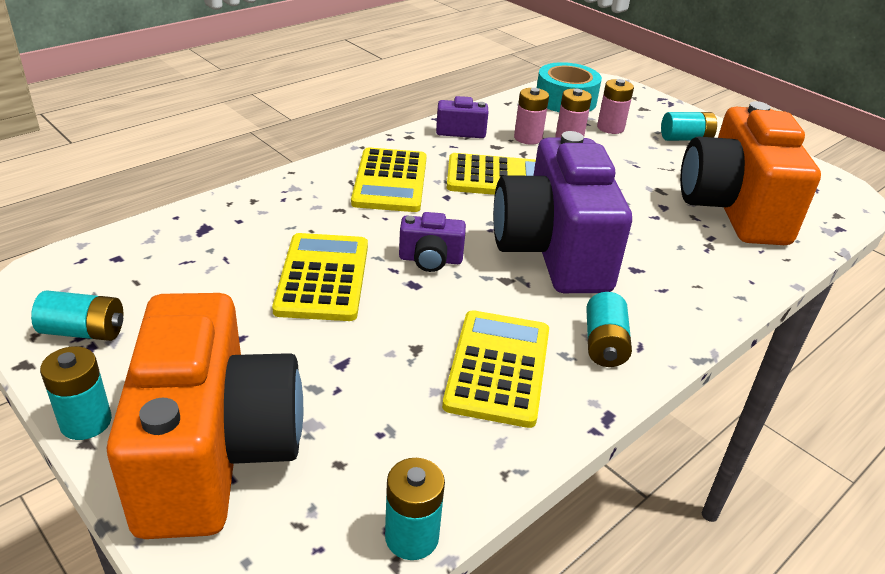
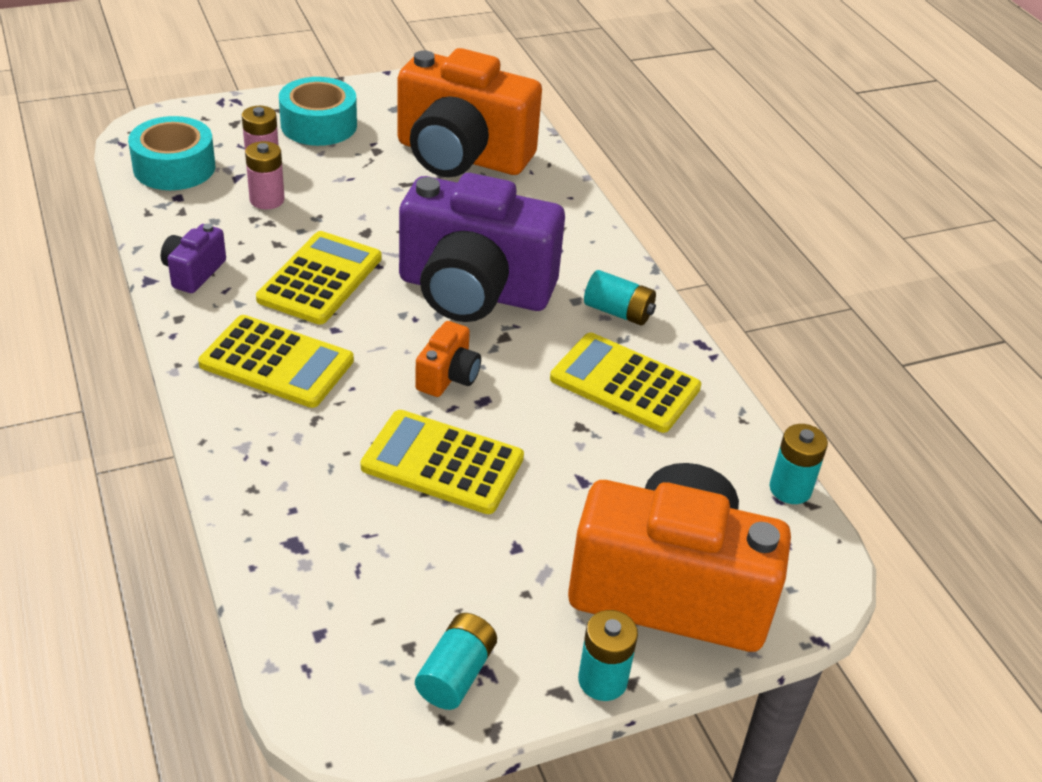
camera: 70 degrees left, 5 degrees up
(430, 260) = (448, 376): purple camera -> orange camera
(528, 138) = (246, 228): pink battery -> none
(685, 138) = (319, 125): turquoise battery -> turquoise tape

